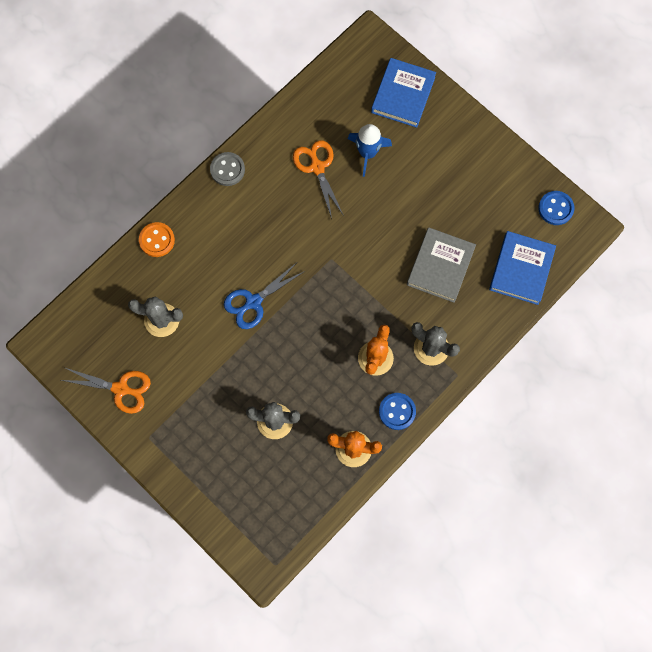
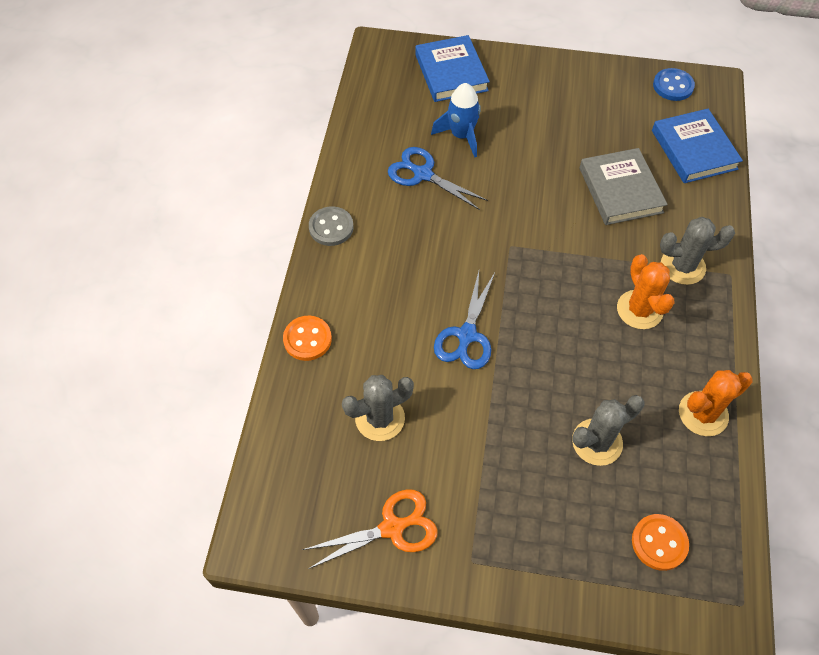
camera: 35 degrees left, 15 degrees down
(259, 501) = (659, 543): none -> orange button
(317, 167) = (422, 174): orange scissors -> blue scissors
(397, 411) = (709, 346): blue button -> none

